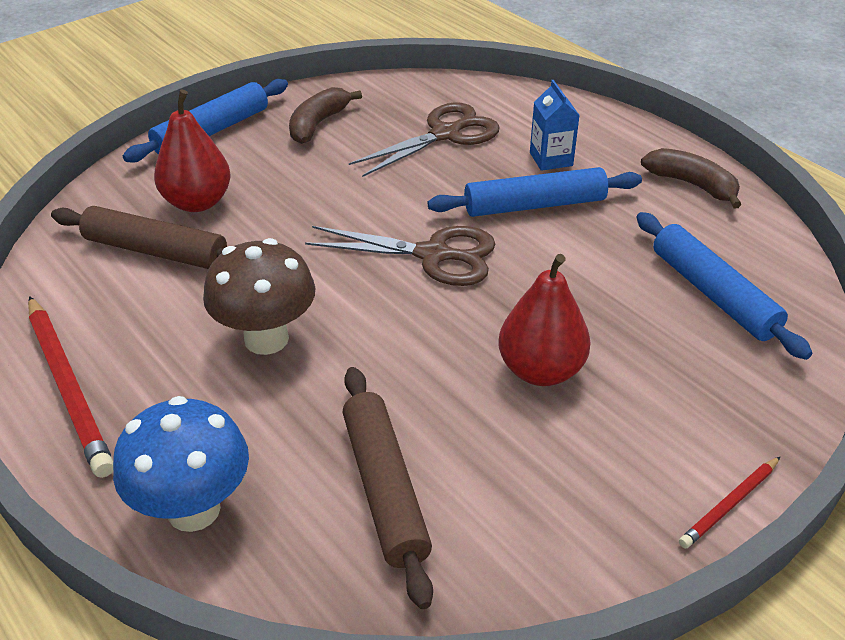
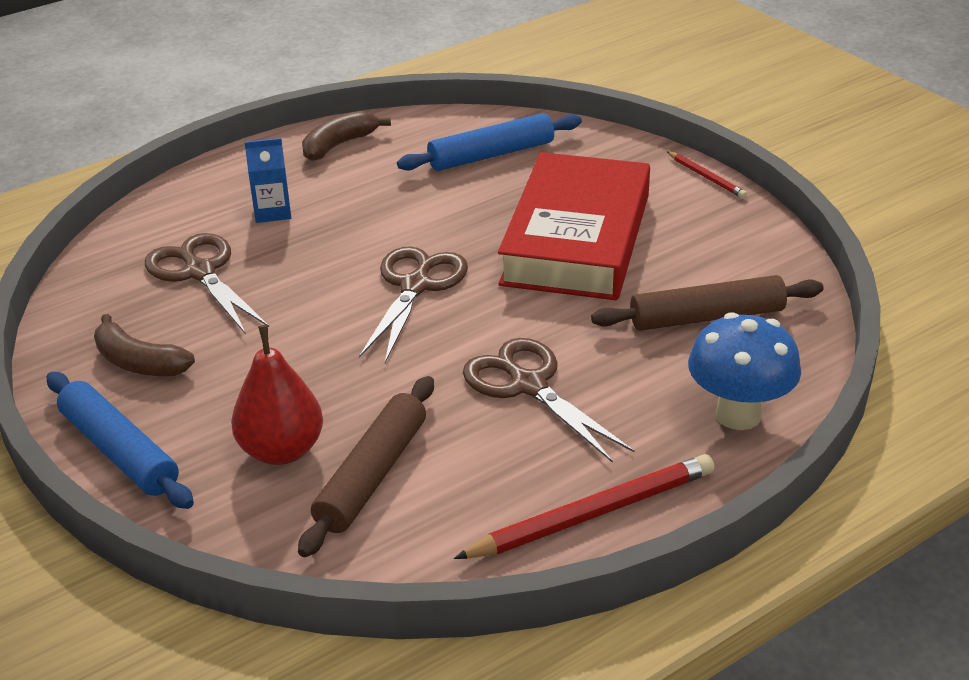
camera: 85 degrees left, 5 degrees down
(266, 339) = (528, 385): brown mushroom -> brown scissors
(534, 205) = (348, 226): blue rolling pin -> none
(540, 370) = (576, 239): red pear -> red book

